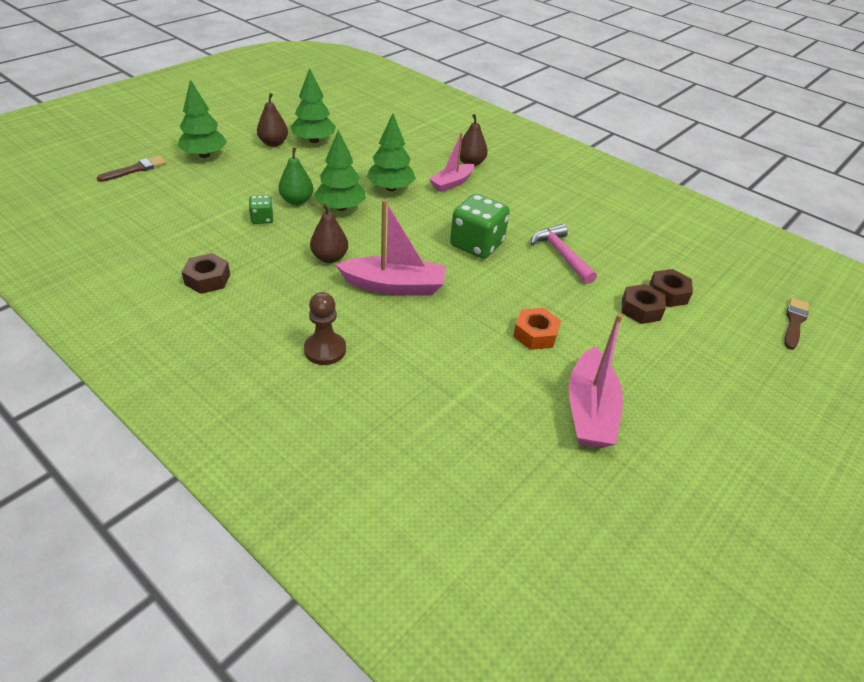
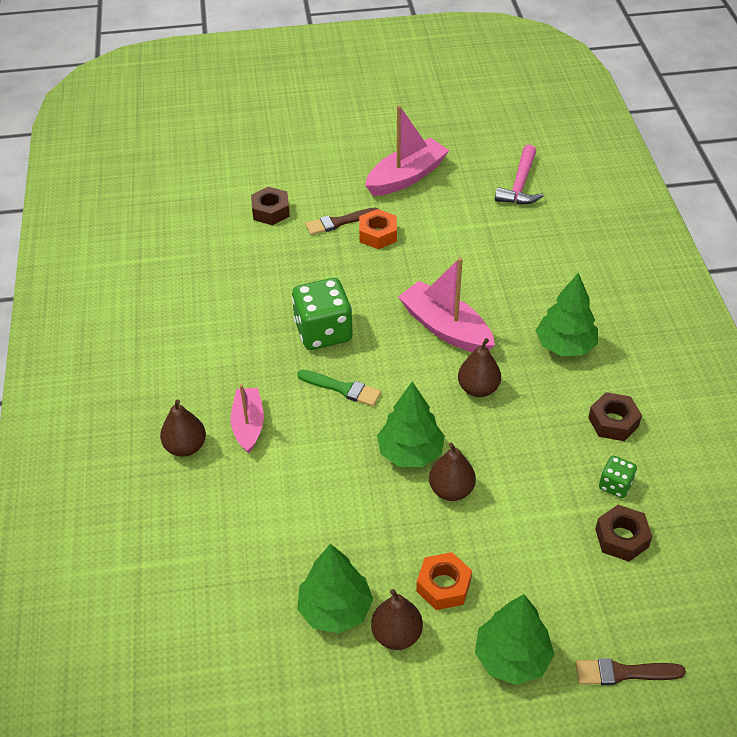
camera: 135 degrees left, 5 degrees up
(262, 219) = (510, 480): green dice -> green dice (615, 485)
(264, 165) = (443, 586): none -> orange nut
(297, 201) = (451, 490): green pear -> brown pear
(325, 350) = (552, 301): brown pawn -> none
(390, 188) = (326, 454): green tree -> green tree (565, 346)
(422, 220) = (342, 388): none -> green brush
(452, 183) = (248, 425): pink boat -> pink boat turned 90 degrees counterclockwise
(561, 254) = (261, 283): pink hammer -> pink hammer (520, 185)
(668, 293) = (229, 211): brown nut -> brown nut (621, 538)
(794, 322) = (176, 150): brown brush -> brown brush (339, 222)

